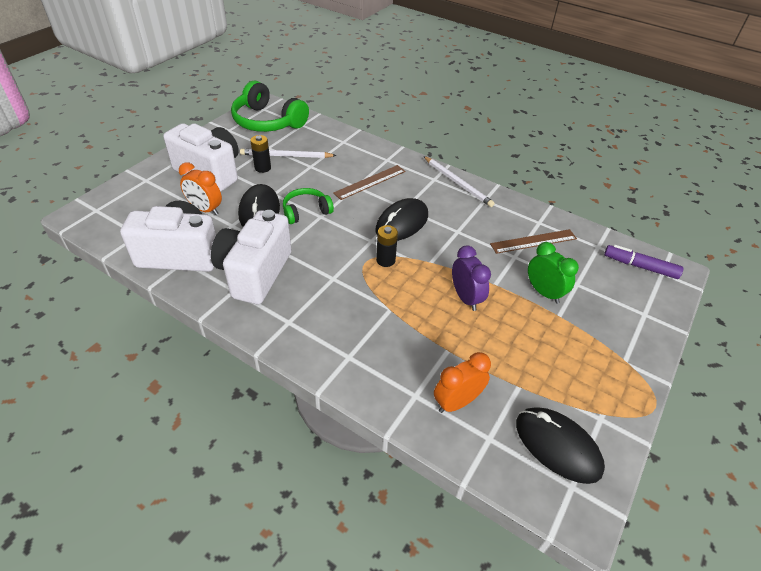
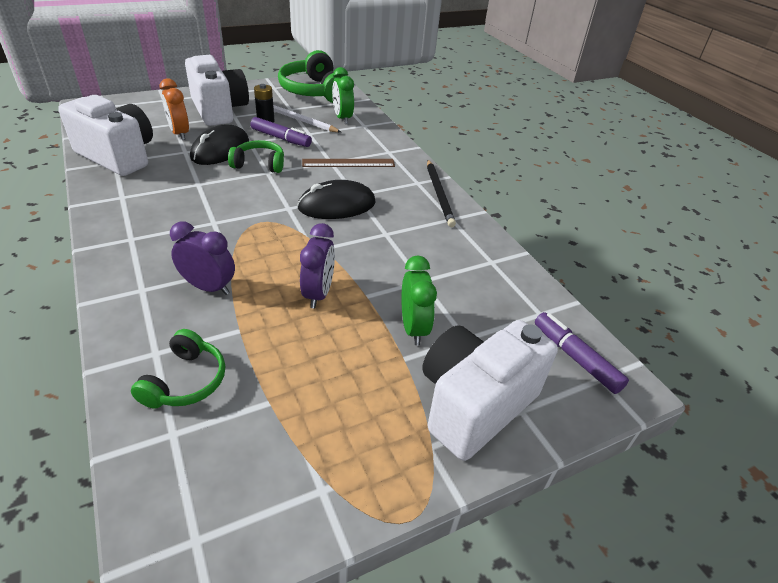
camera: 30 degrees right, 5 degrees down
(255, 273) = (155, 191): white camera -> white camera (474, 404)
(294, 180) = (281, 138): none -> purple marker
(320, 141) = (342, 118): none -> green clock
(385, 260) = (280, 228): black battery -> none
(392, 330) = (208, 287): none -> purple clock
(457, 183) = (439, 194): white pencil -> black pencil
(457, 402) = (185, 381): orange clock -> green headphones
(533, 241) = (462, 276): brown ruler -> none
(557, 446) = (234, 487): black mouse -> none

